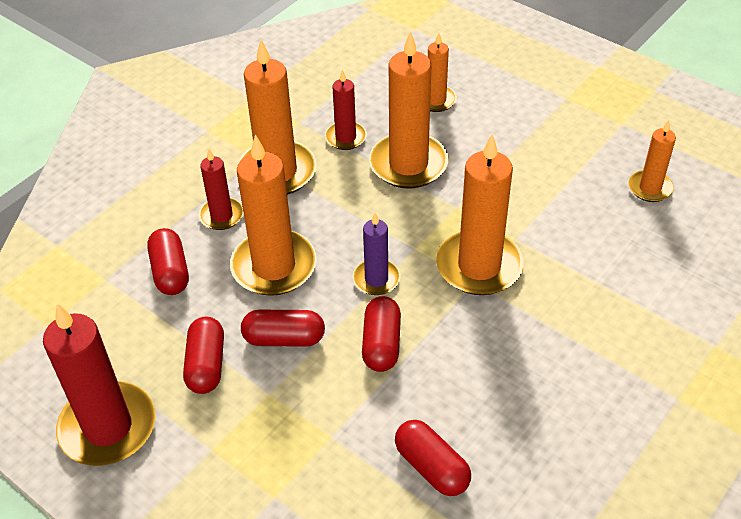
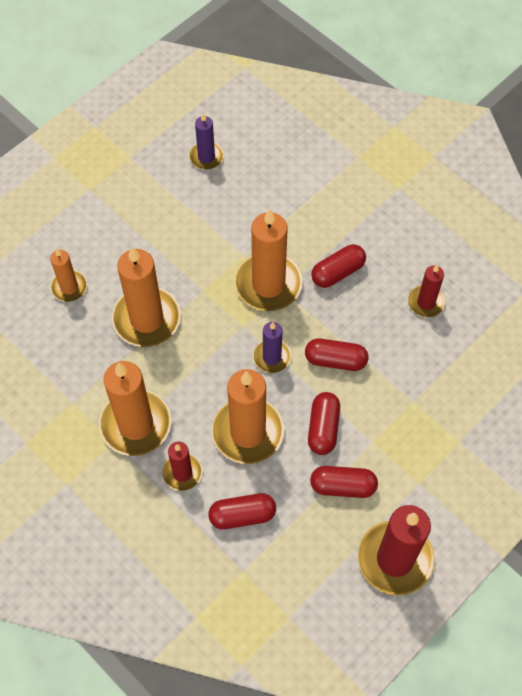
camera: 85 degrees left, 15 degrees up
(345, 137) = (102, 365): red candle -> red candle (426, 302)
(431, 467) = (441, 340): red capsule -> red capsule (338, 272)
(650, 188) = (206, 157): orange candle -> purple candle

